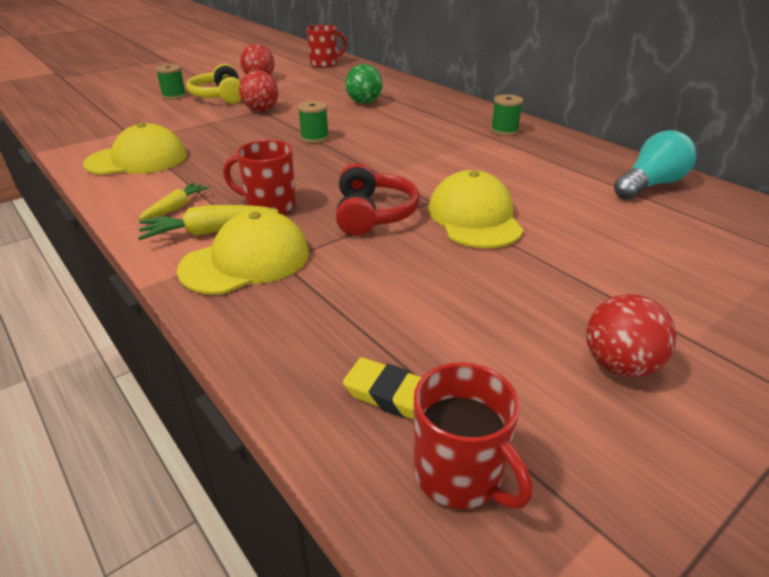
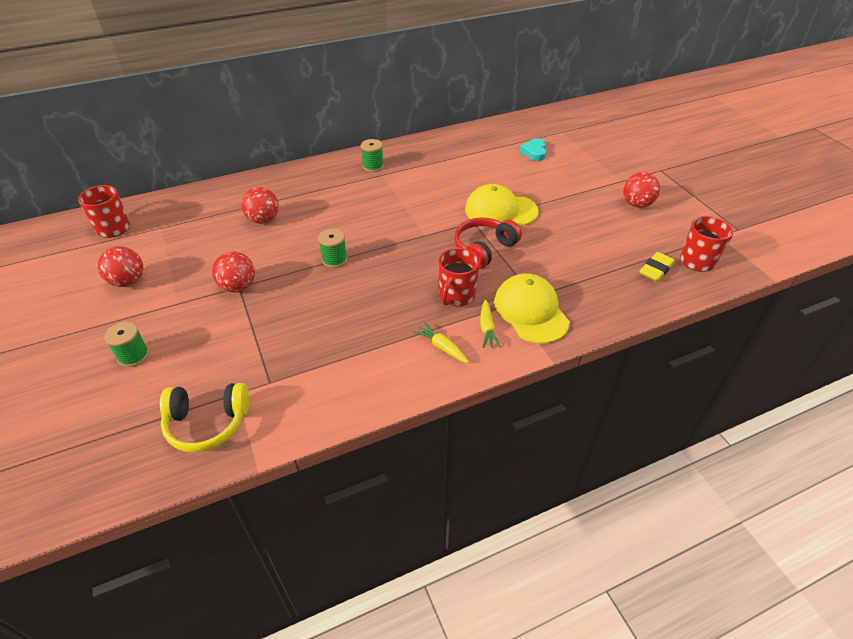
camera: 75 degrees left, 10 degrees up
(137, 159) = (326, 378): yellow cap -> none
(209, 232) = (487, 328): yellow carrot -> yellow carrot, size x0.66
(220, 96) = (168, 316): yellow headphones -> yellow headphones (207, 423)
(364, 102) = (263, 220): green ball -> red ball
(373, 214) = (484, 249): red headphones -> red headphones turned 60 degrees counterclockwise
(650, 185) = (480, 141): turquoise light bulb -> none
(677, 232) = (534, 152): none -> turquoise heart

